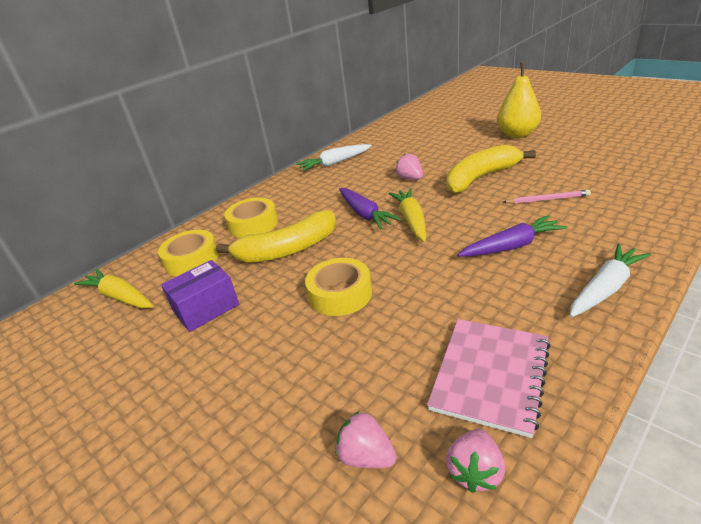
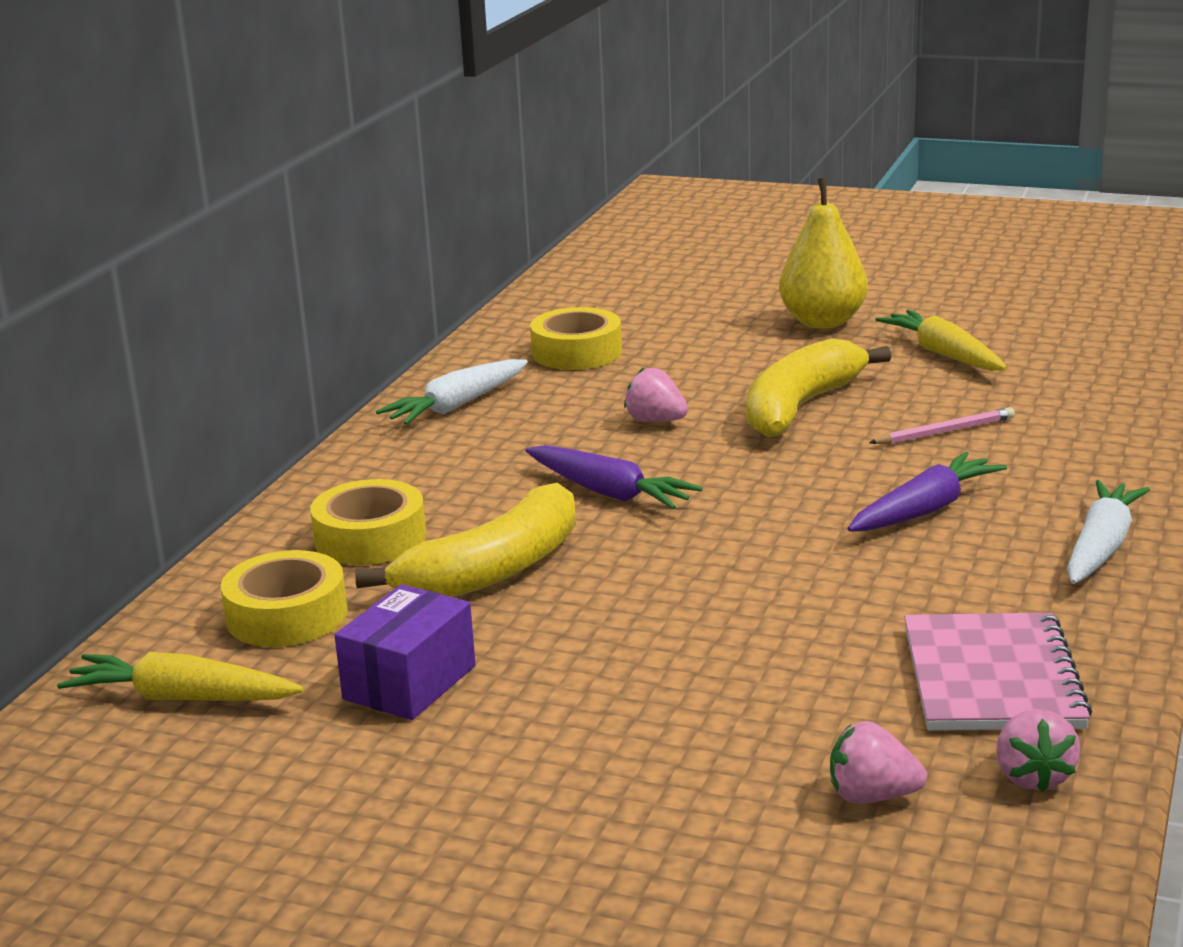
camera: 25 degrees left, 10 degrees down
(340, 294) = (666, 620): yellow tape -> yellow tape (577, 352)
(411, 220) = (713, 491): yellow carrot -> yellow carrot (943, 354)

